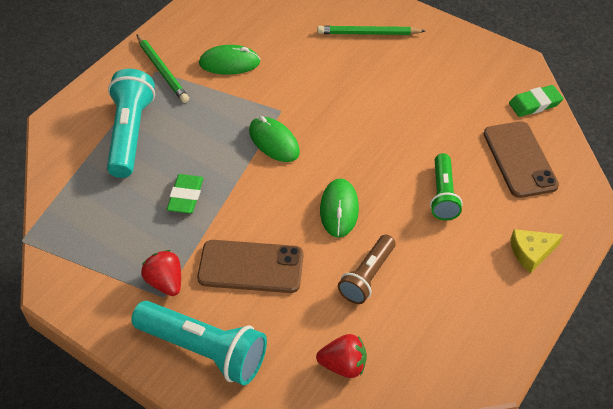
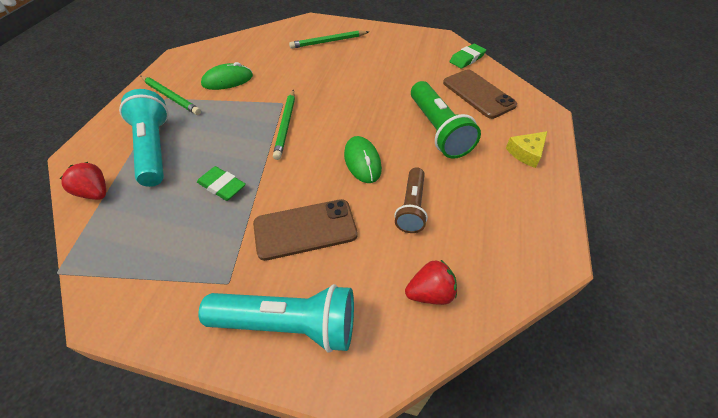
camera: 20 degrees left, 0 degrees up
(165, 282) = (226, 268): red strawberry -> red strawberry (95, 193)
(185, 196) = (222, 186): green eraser -> green eraser turned 45 degrees counterclockwise
(274, 142) = (286, 125): green mouse -> green pencil
(443, 195) = (438, 130): green flashlight -> green flashlight, size x1.59

